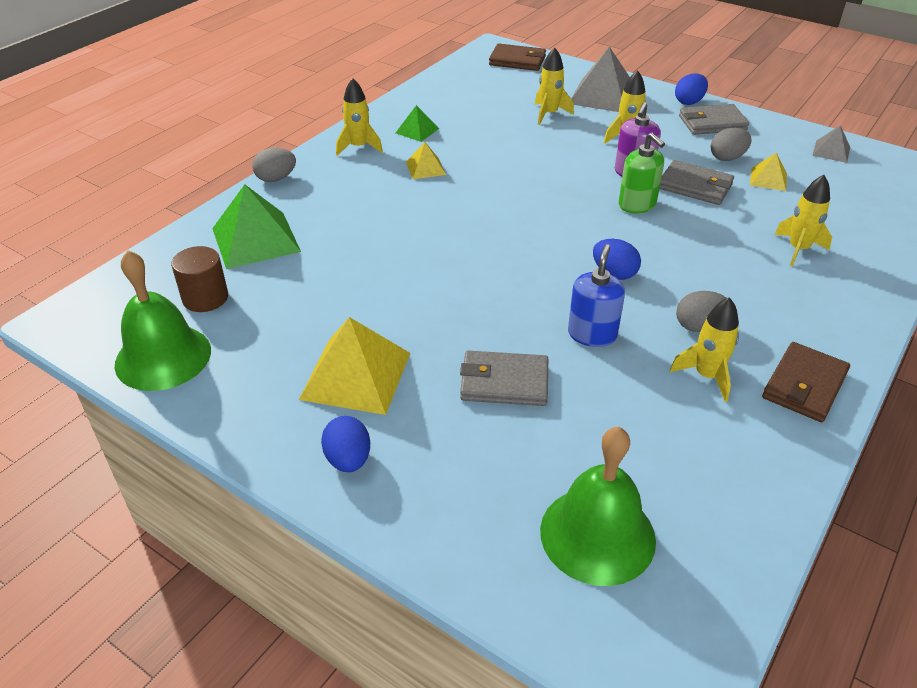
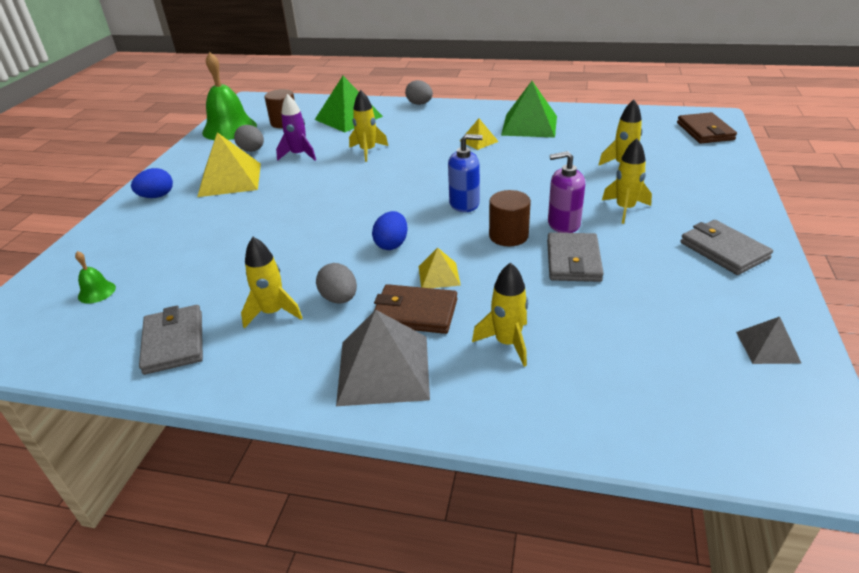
camera: 70 degrees right, 5 degrees down
(335, 301) = (299, 155): none -> purple rocket
(358, 147) = (484, 114): yellow rocket -> yellow rocket (368, 151)
(417, 130) = (529, 125): green pyramid -> green pyramid, size x1.93
(504, 382) = (238, 227): grey wallet -> grey wallet (174, 342)
(592, 334) = (305, 250): blue soap dispenser -> blue soap dispenser (464, 203)
(597, 535) = (96, 292): green bell -> green bell, size x0.44
(603, 95) = (697, 181): grey pyramid -> grey pyramid (384, 369)
(637, 205) = (508, 236): green soap dispenser -> brown cylinder
(689, 102) = (754, 229): blue egg -> none
(727, 158) = (655, 271): grey egg -> grey egg (252, 150)
(768, 179) = (638, 305): yellow pyramid -> yellow pyramid (439, 275)
(804, 385) = (278, 371): brown wallet -> brown wallet (415, 312)

